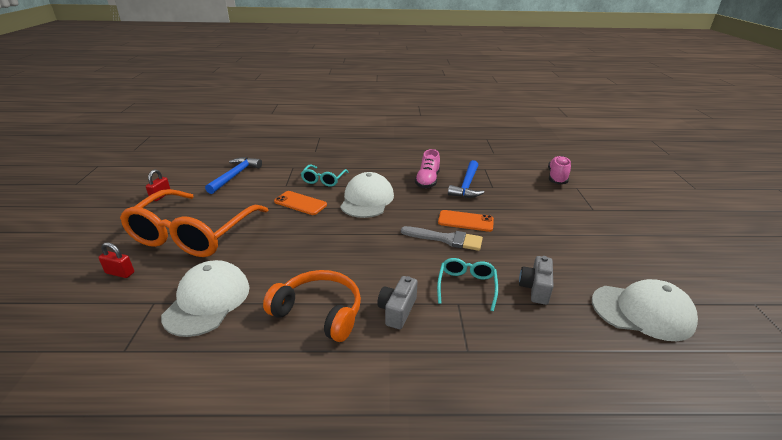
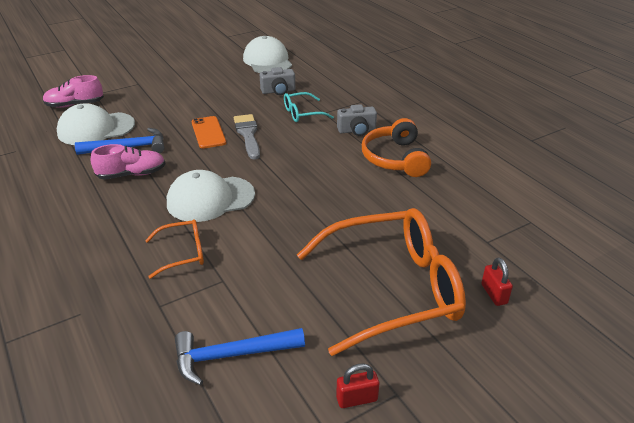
camera: 120 degrees left, 5 degrees up
(207, 301) = (449, 214): white cap -> white cap (96, 129)
(300, 203) = (258, 243): orange phone -> none
(323, 180) = (183, 253): turquoise glasses -> orange glasses

